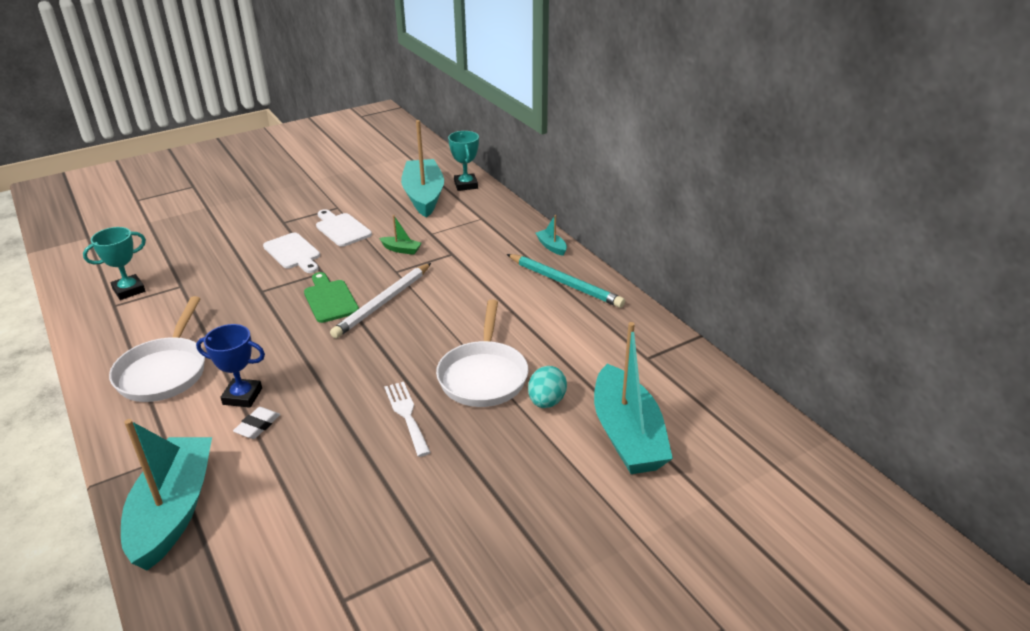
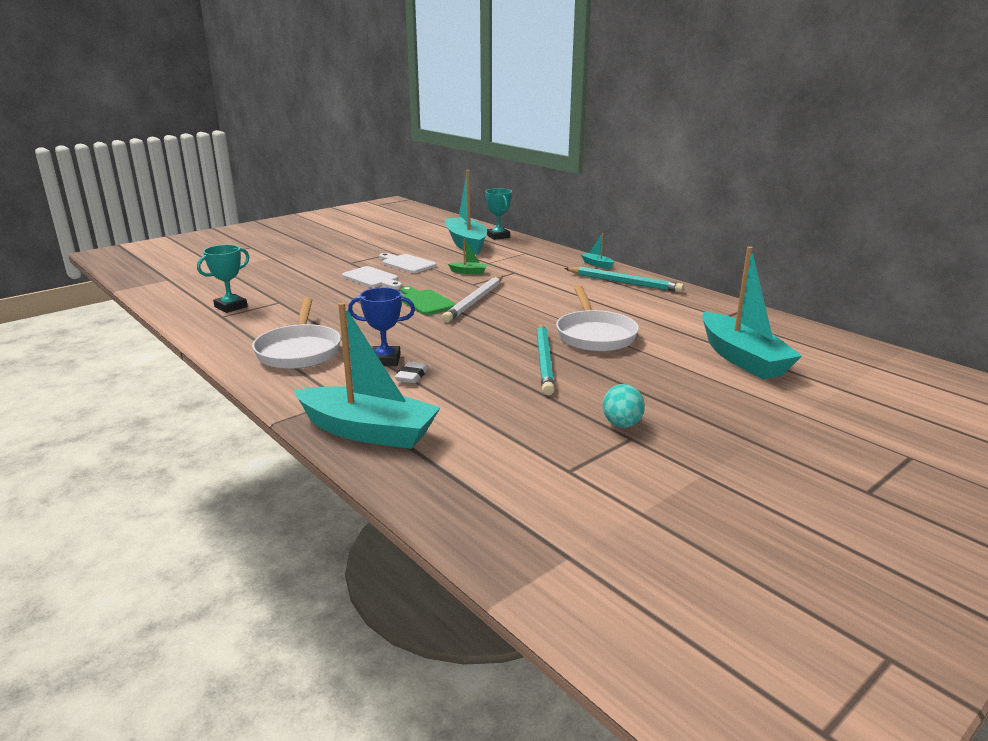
camera: 10 degrees left, 10 degrees down
(173, 511) = (368, 431): turquoise boat -> turquoise boat turned 120 degrees clockwise
(406, 415) = (544, 360): white fork -> turquoise pencil
(546, 402) = (660, 345): turquoise egg -> turquoise egg (622, 425)

